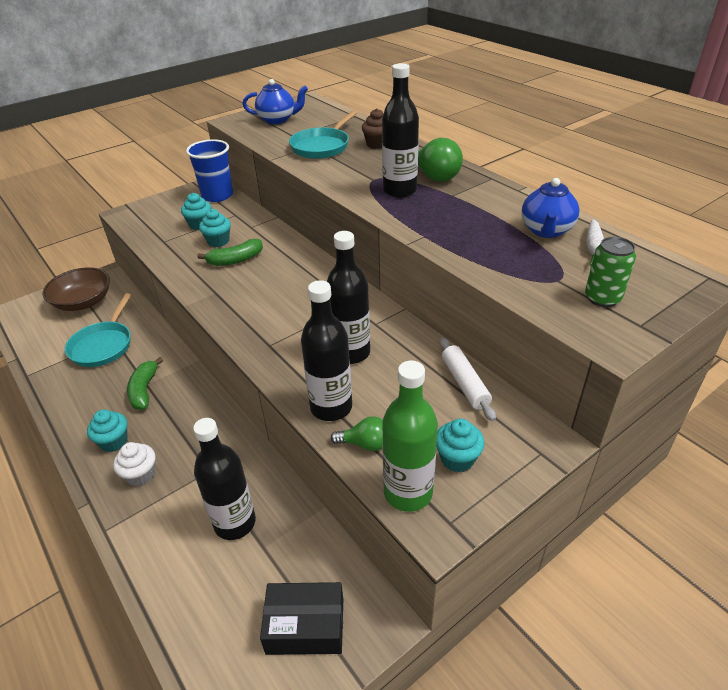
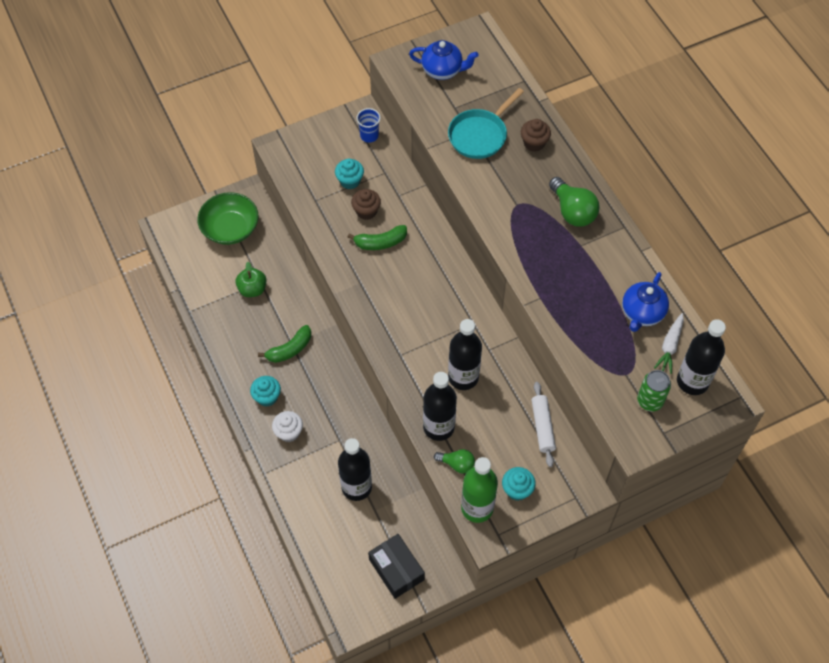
camera: 10 degrees right, 20 degrees up
(83, 302) = (230, 228): brown bowl -> green bowl
(103, 345) = (252, 289): turquoise pan -> green apple
(144, 390) = (290, 349): green banana -> green banana turned 135 degrees counterclockwise
(217, 195) = (369, 135): blue cup -> blue cup, size x0.57
(218, 241) = (366, 211): turquoise cupcake -> brown cupcake
(305, 626) = (396, 569): black box -> black box turned 45 degrees clockwise
(399, 190) = (536, 228): black bottle -> black bottle (692, 381)

